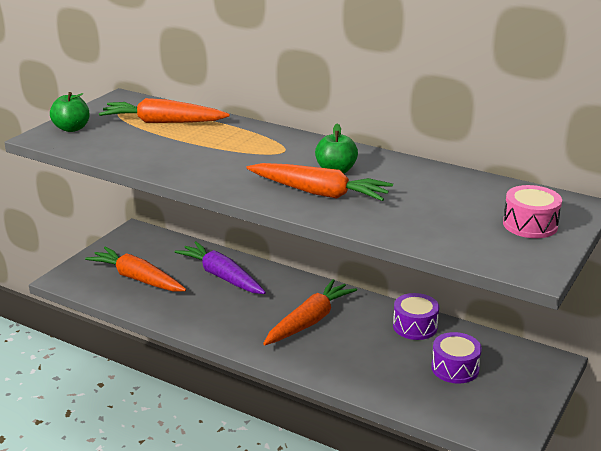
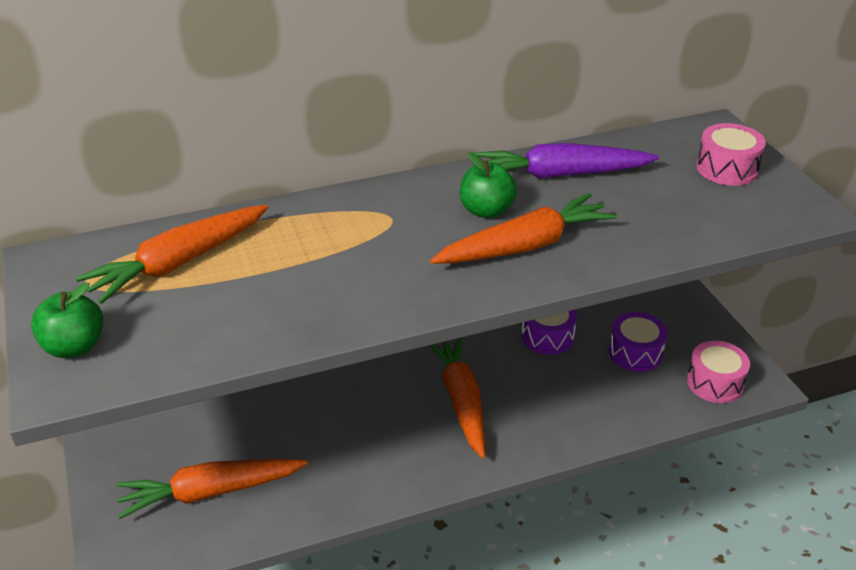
camera: 50 degrees left, 10 degrees up
(221, 276) = (298, 417): purple carrot -> purple carrot (560, 175)
(478, 416) = (715, 383): none -> pink drum

